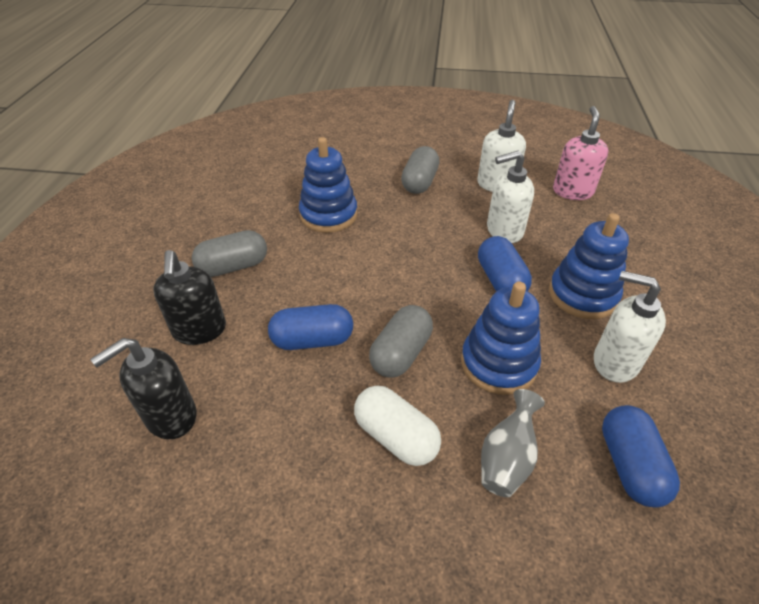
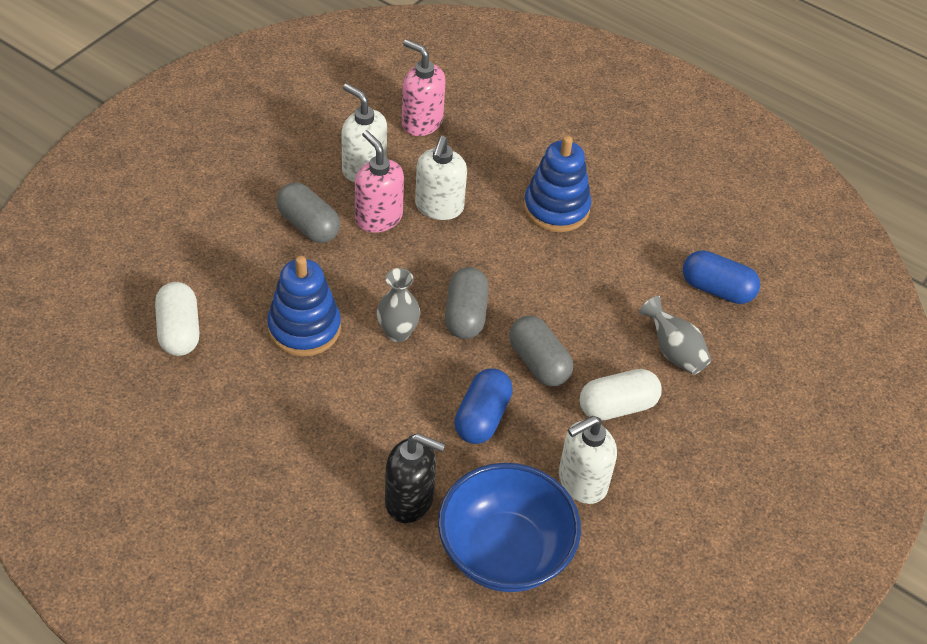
camera: 65 degrees left, 5 degrees up
(170, 416) = (504, 552): black soap dispenser -> blue bowl
(233, 267) = (331, 443): grey capsule -> grey capsule (465, 315)
(285, 170) = (179, 331): none -> white capsule
(362, 258) = (397, 332): none -> grey vase
(460, 207) = (378, 218): none -> pink soap dispenser
(498, 363) = (590, 306): blue stacking toy -> none
(500, 280) = (501, 249): blue capsule -> none
(614, 362) = (634, 237): white soap dispenser -> white soap dispenser (582, 482)

